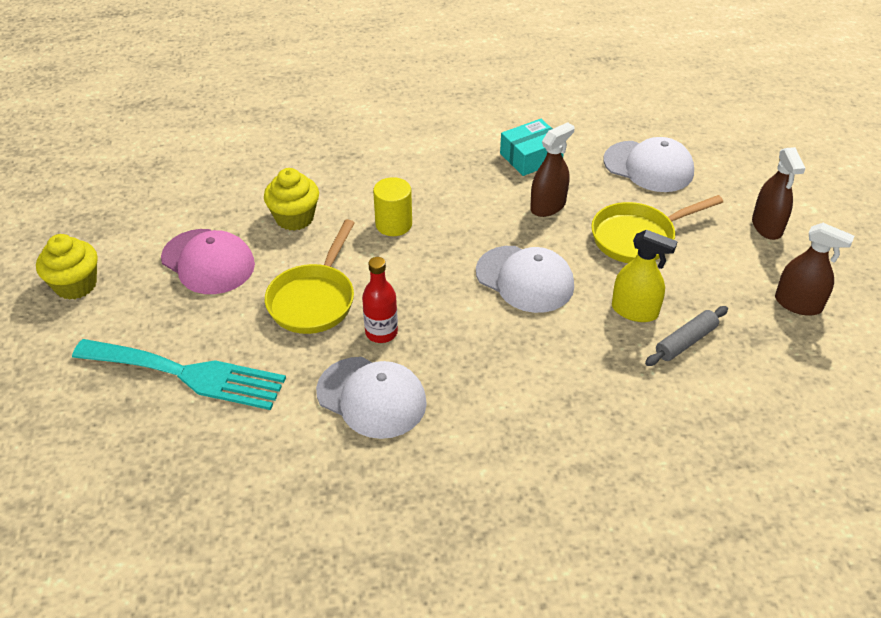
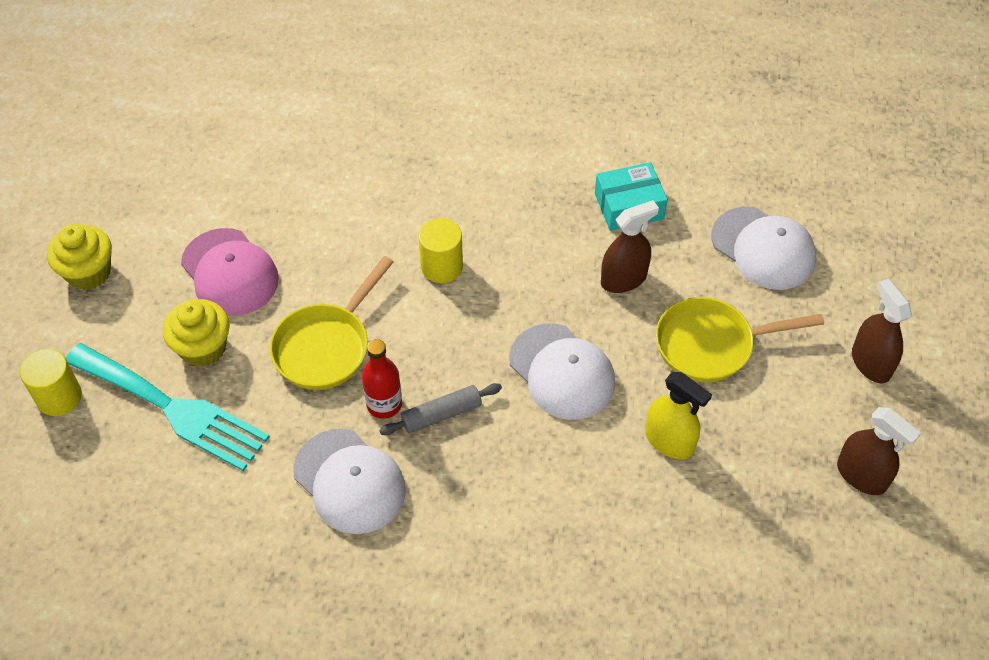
camera: 15 degrees right, 10 degrees up
(74, 387) = (59, 397): none -> yellow cylinder
(294, 218) = (336, 234): yellow cupcake -> yellow cupcake (203, 348)
(685, 342) = (711, 494): grey rolling pin -> grey rolling pin (441, 414)
(767, 226) = (870, 363): brown spray bottle -> brown spray bottle turned 150 degrees clockwise

